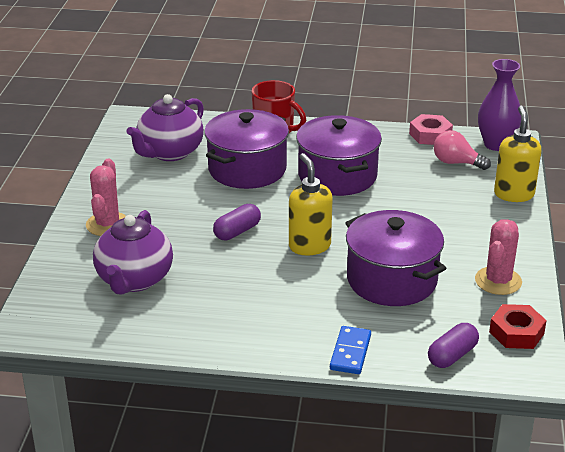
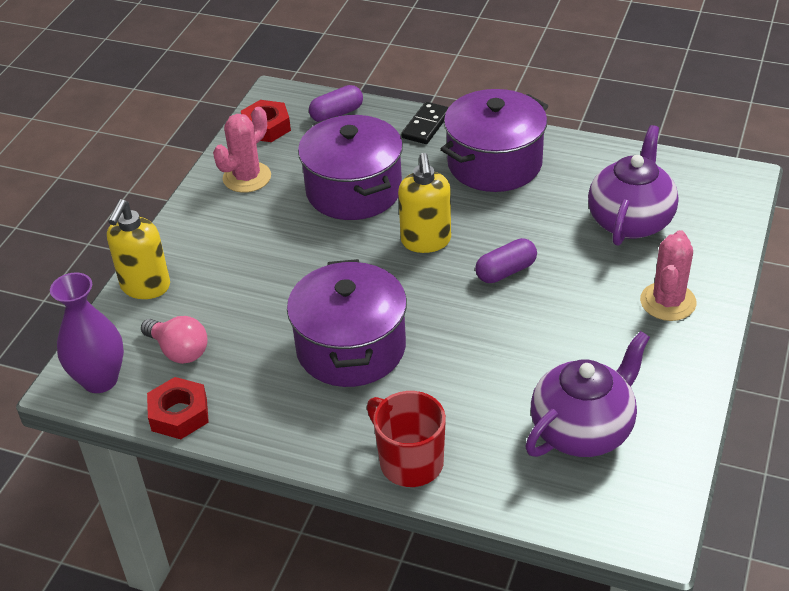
camera: 165 degrees left, 10 degrees up
(247, 169) = (472, 378): purple pot -> purple pot (494, 163)
(350, 352) = (426, 125): blue domino -> black domino
(430, 135) = (179, 414): pink nut -> red nut

